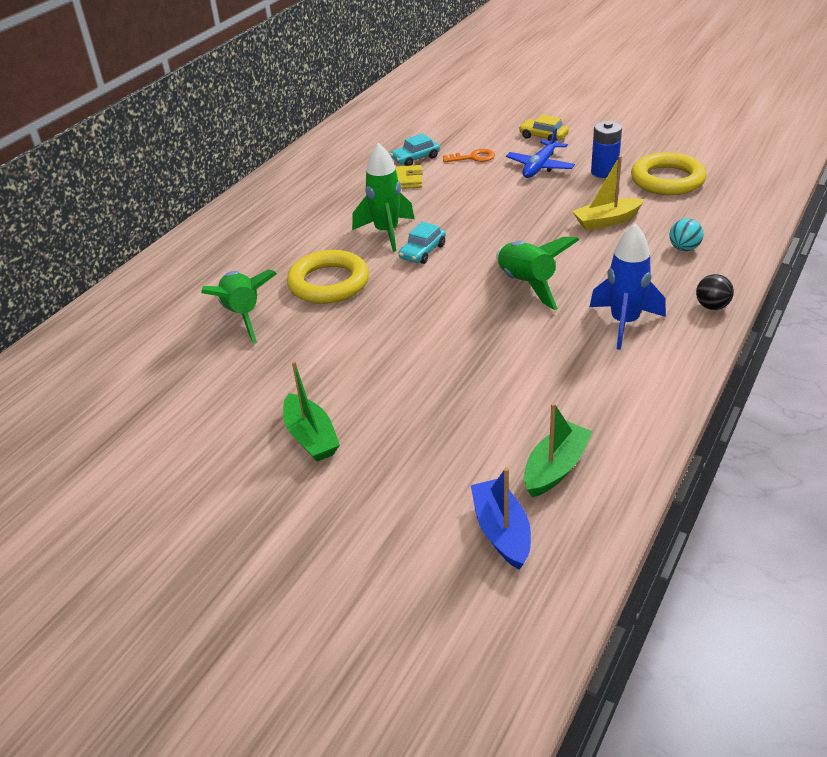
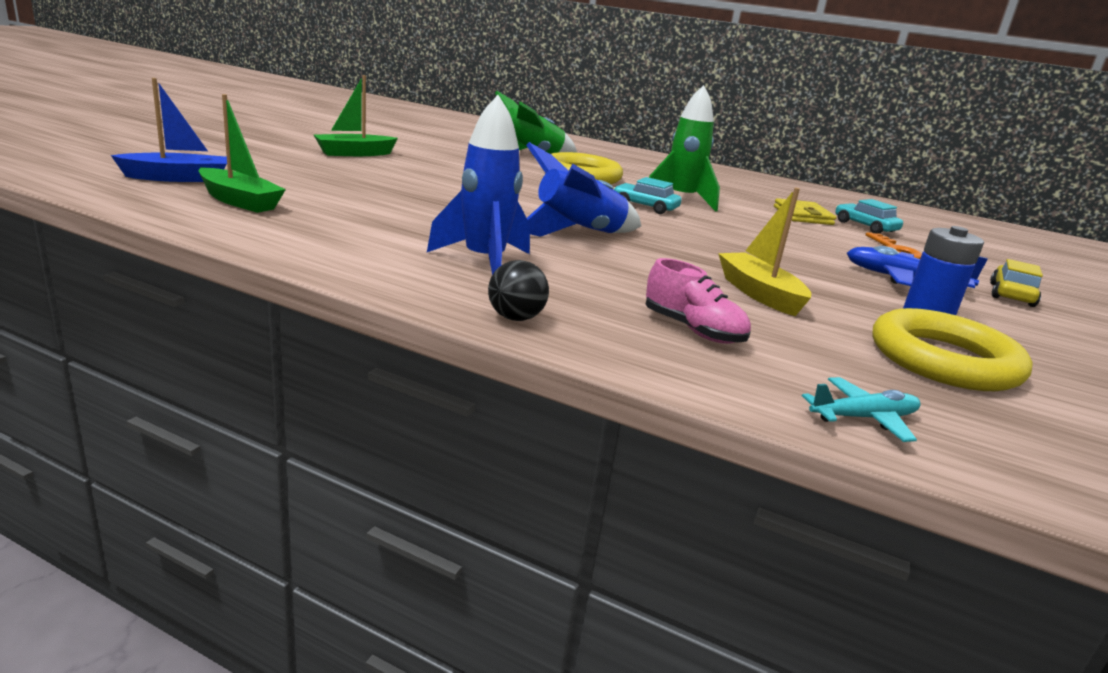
camera: 80 degrees right, 15 degrees down
(526, 285) = (578, 234): green rocket -> blue rocket
(684, 248) = (693, 330): turquoise ball -> pink shoe
(752, 213) = (863, 418): none -> turquoise plane

